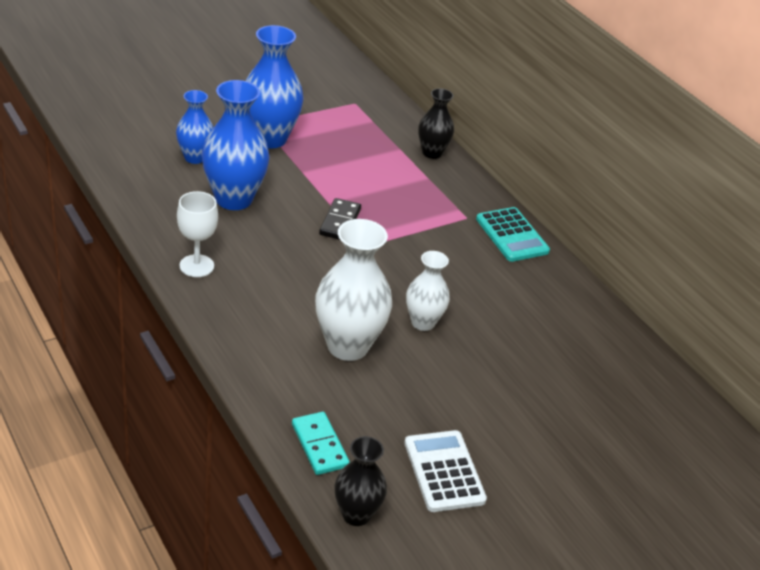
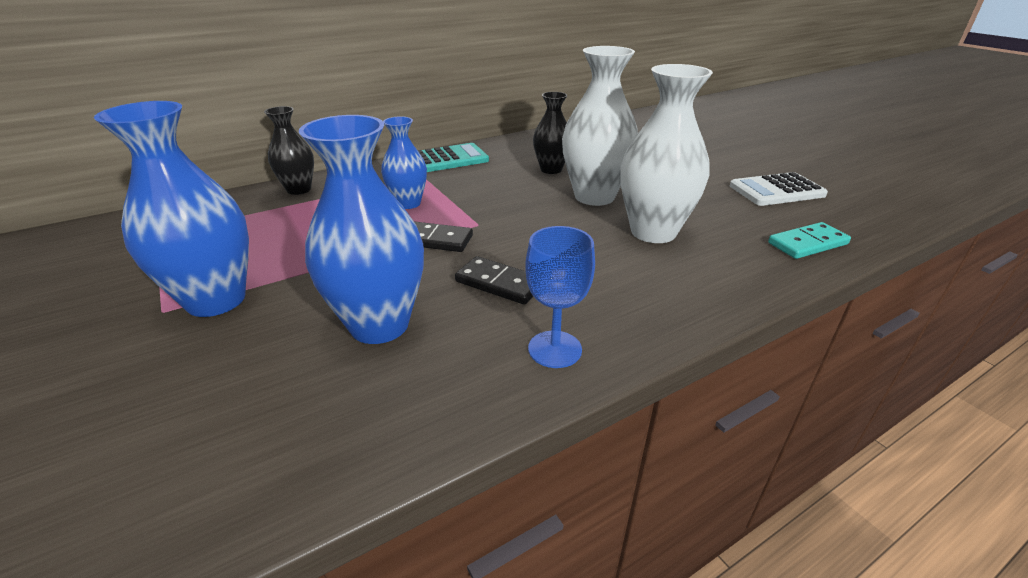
camera: 85 degrees left, 5 degrees down
(195, 157) = (243, 379): blue vase -> blue vase (408, 203)
(196, 266) = (555, 349): white goblet -> blue goblet
(274, 250) = (499, 283): none -> black domino
(356, 514) = (868, 225): black vase -> black vase (551, 169)
(423, 322) = (594, 197): white vase -> white vase, size x1.68

